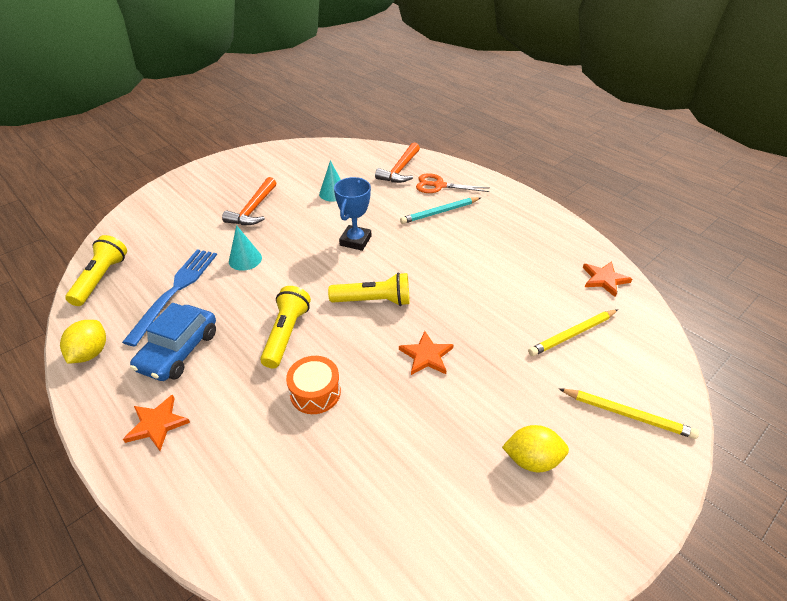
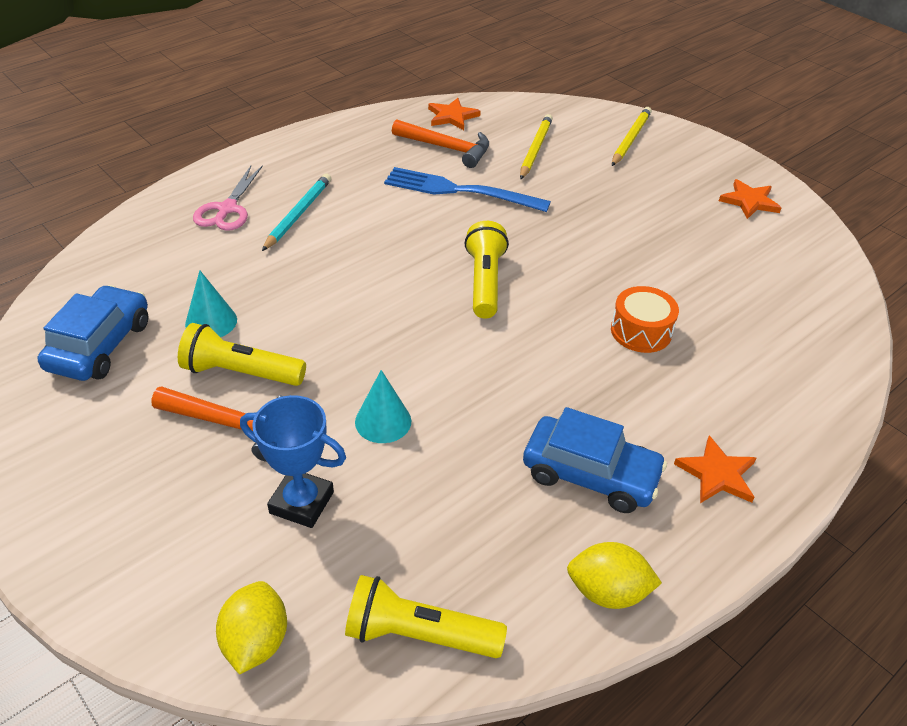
camera: 90 degrees left, 0 degrees up
(176, 290) = (456, 504): blue fork -> blue fork (458, 191)
(286, 334) = (549, 361): yellow flashlight -> yellow flashlight (241, 372)
(316, 164) = (100, 345): none -> blue car
(355, 241) = (352, 297): blue trophy -> blue trophy (301, 502)
(400, 170) = (165, 244): orange hammer -> orange hammer (447, 148)
(426, 355) = (574, 245): orange star -> orange star (749, 201)
(439, 185) = (227, 209): orange scissors -> pink scissors
(439, 212) = (298, 214): turquoise pencil -> turquoise pencil turned 135 degrees counterclockwise
(531, 459) = (689, 195): yellow lemon -> yellow lemon (256, 642)
(572, 334) = (535, 149): yellow pencil -> yellow pencil turned 135 degrees counterclockwise

